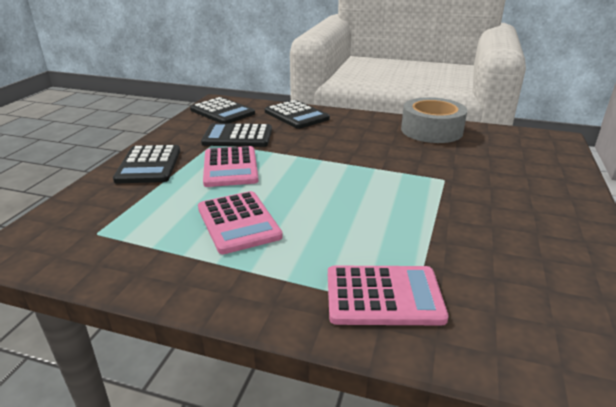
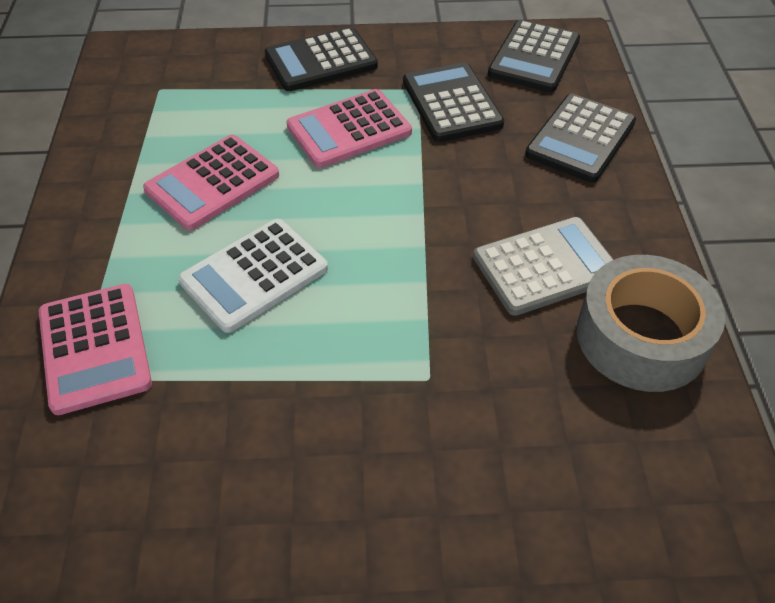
camera: 70 degrees right, 20 degrees up
(342, 218) = (254, 275): none -> white calculator
(380, 139) = (546, 267): none -> grey calculator

